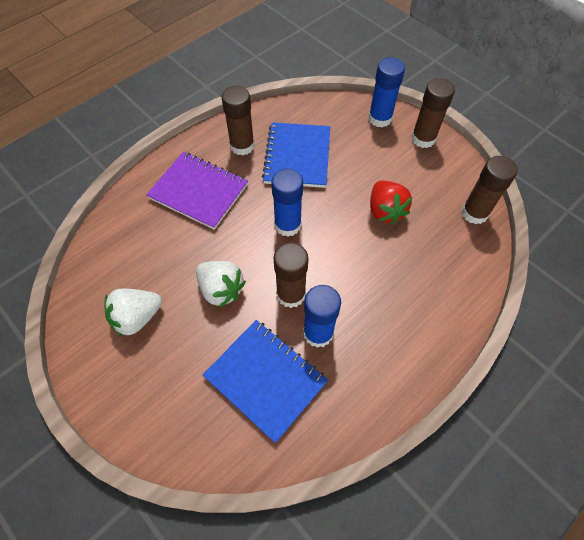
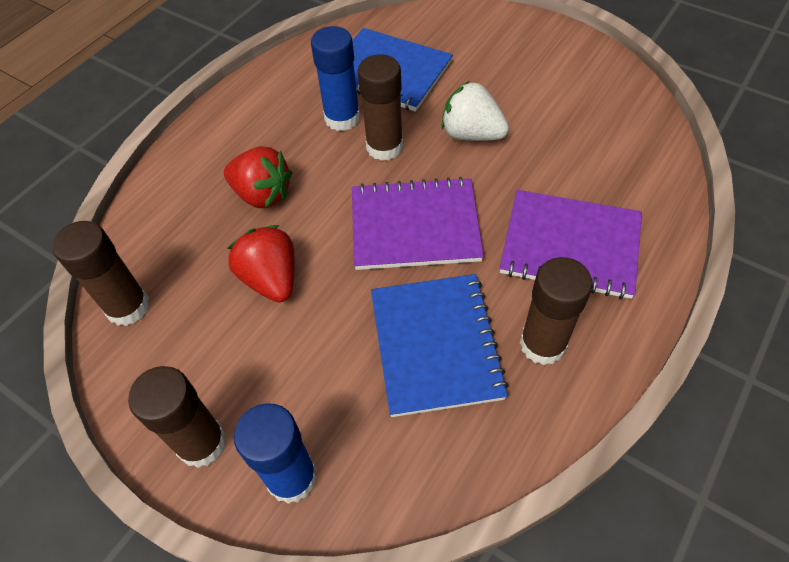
camera: 170 degrees right, 5 degrees down
(137, 317) = (553, 90): white strawberry -> none
(287, 225) = (415, 226): blue glue stick -> purple notebook
(389, 273) = (262, 194): none -> red strawberry

